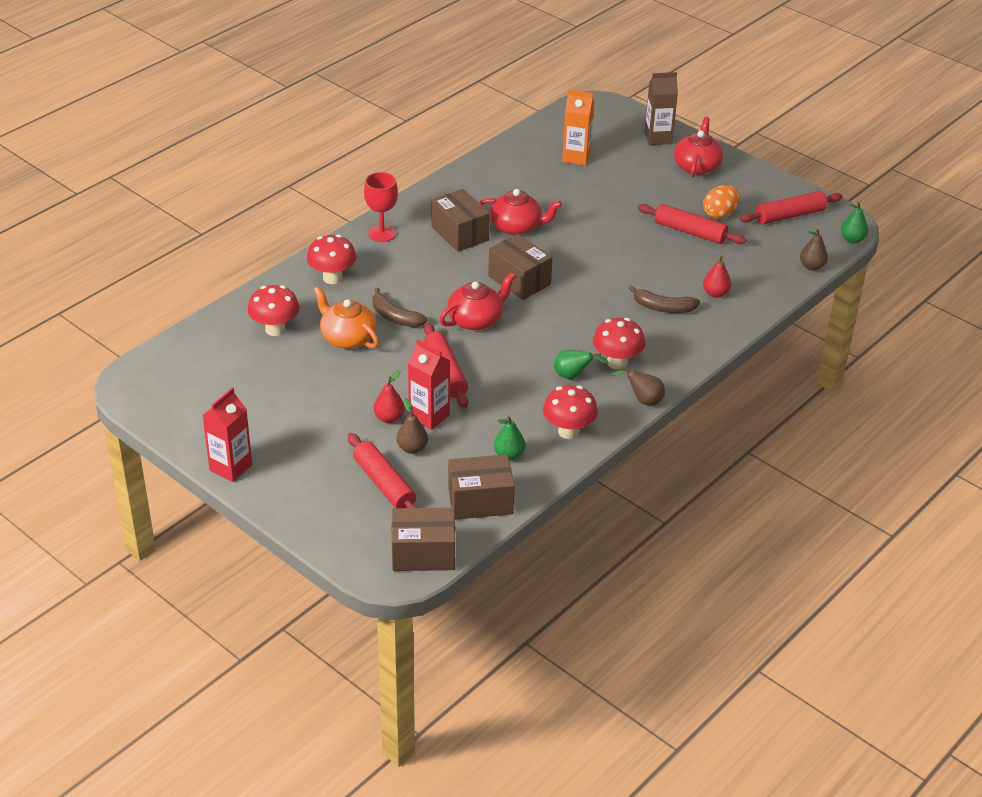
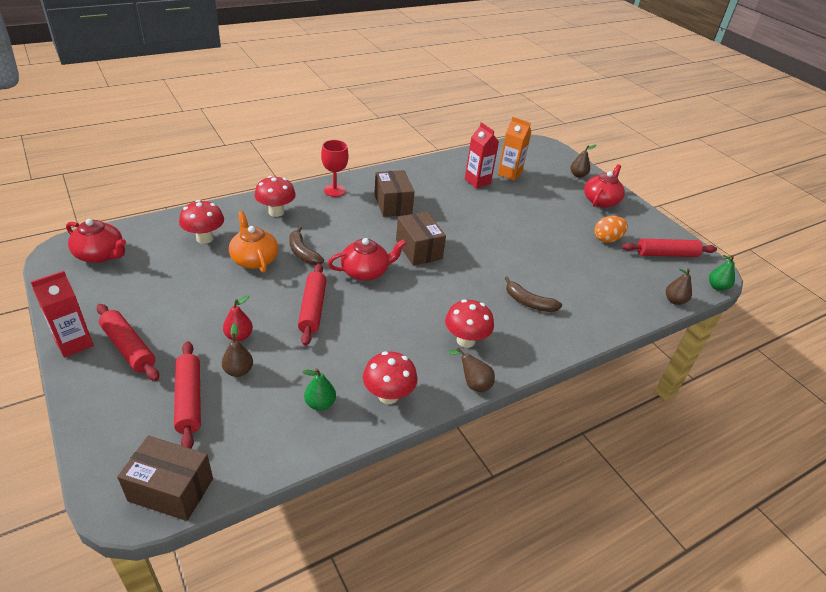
camera: 15 degrees right, 0 degrees up
(429, 416) = (273, 344): red carton -> red carton (477, 181)
(480, 501) = (264, 445): brown box -> none
(517, 227) = (439, 210): red teapot -> red teapot (101, 255)
(573, 376) = (420, 342): green pear -> none
(658, 138) = (578, 175): brown carton -> brown pear
(690, 232) = (577, 246): red rolling pin -> red rolling pin (129, 347)
(715, 293) = (580, 302): red pear -> none

